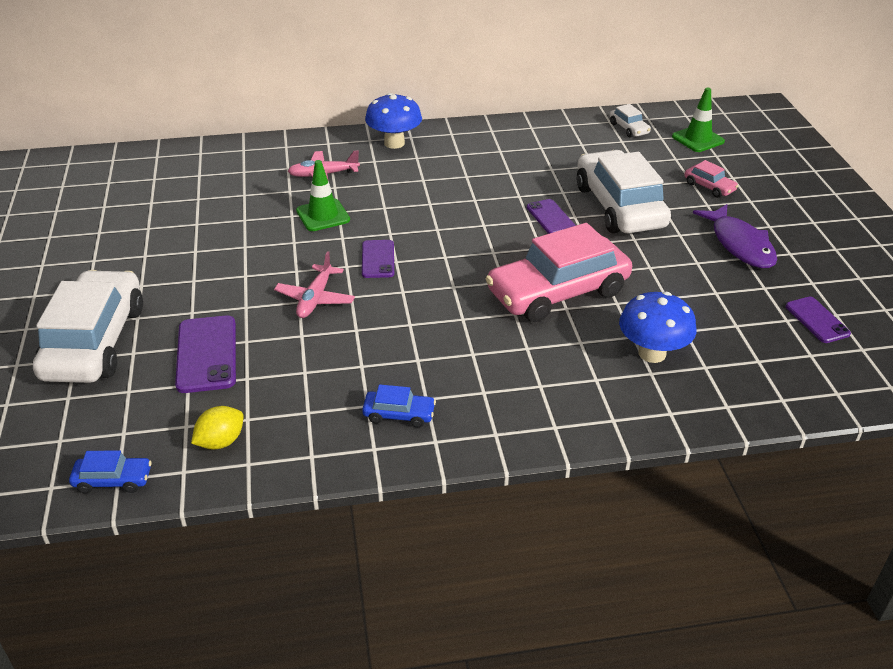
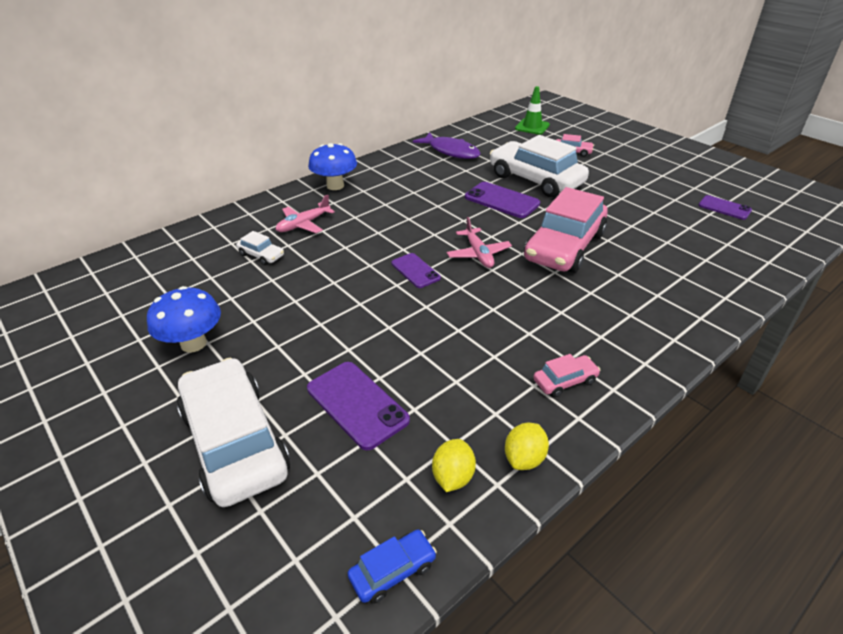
camera: 30 degrees left, 0 degrees up
(290, 456) = (524, 458): none -> yellow lemon
(315, 299) = (400, 319): pink plane -> pink plane (478, 254)
(323, 215) = (336, 254): green traffic cone -> none
(399, 414) = (565, 381): blue car -> pink car
(550, 217) = (501, 200): purple phone -> purple phone, size x1.57
(629, 128) = (484, 132): white car -> white car (261, 255)
(652, 353) = (667, 264): blue mushroom -> blue mushroom (193, 343)
(740, 244) = (630, 179): purple fish -> purple fish (451, 151)

